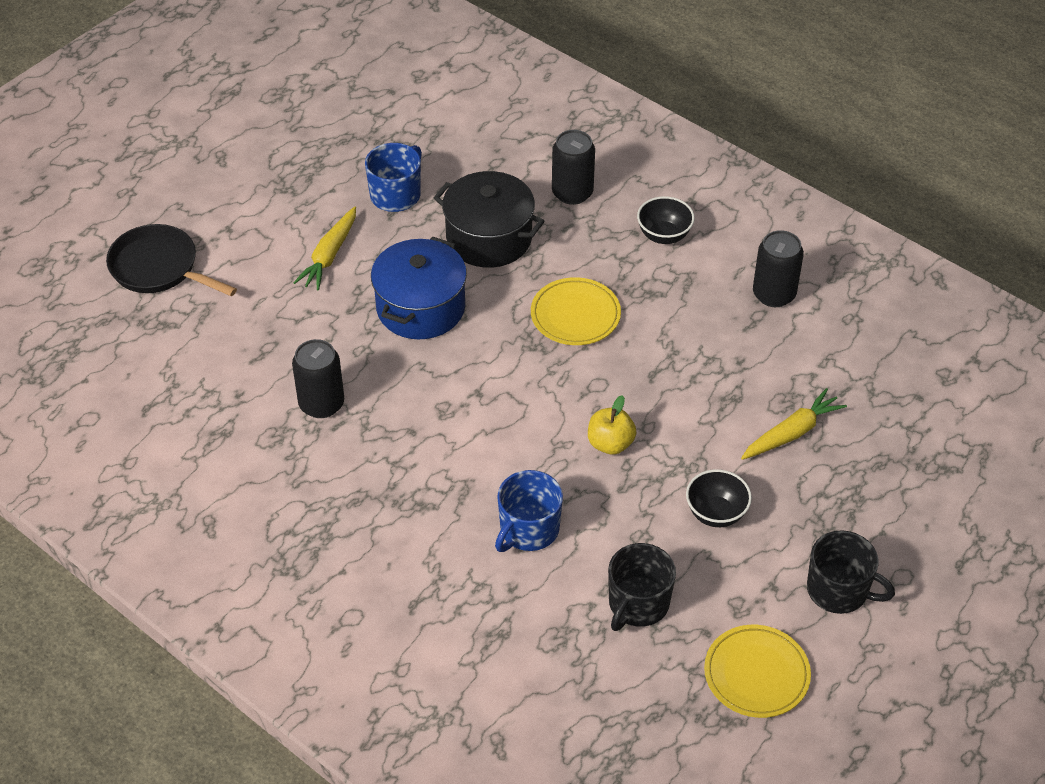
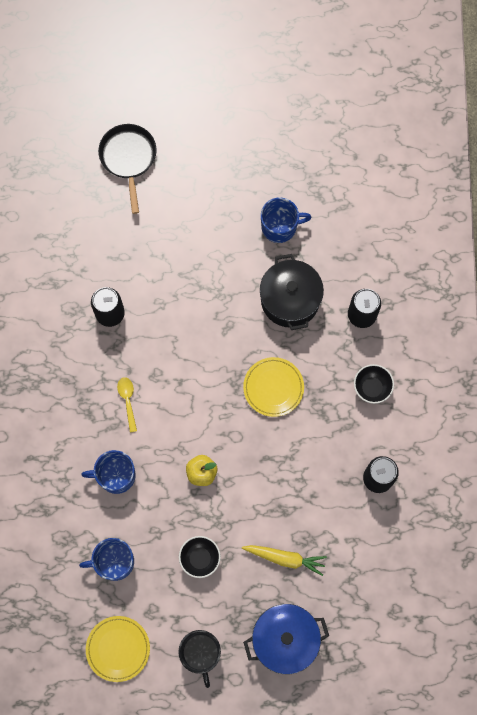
camera: 50 degrees right, 25 degrees up
(329, 255) = (208, 232): yellow carrot -> none
(420, 308) = (212, 307): blue pot -> blue pot (285, 639)
(447, 457) = (128, 401): none -> yellow spoon
(638, 604) = (114, 562): black mug -> blue mug

